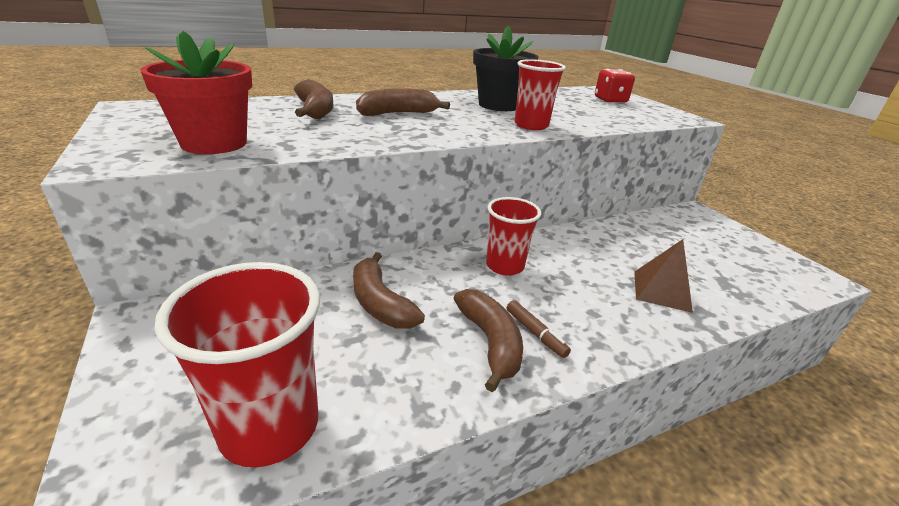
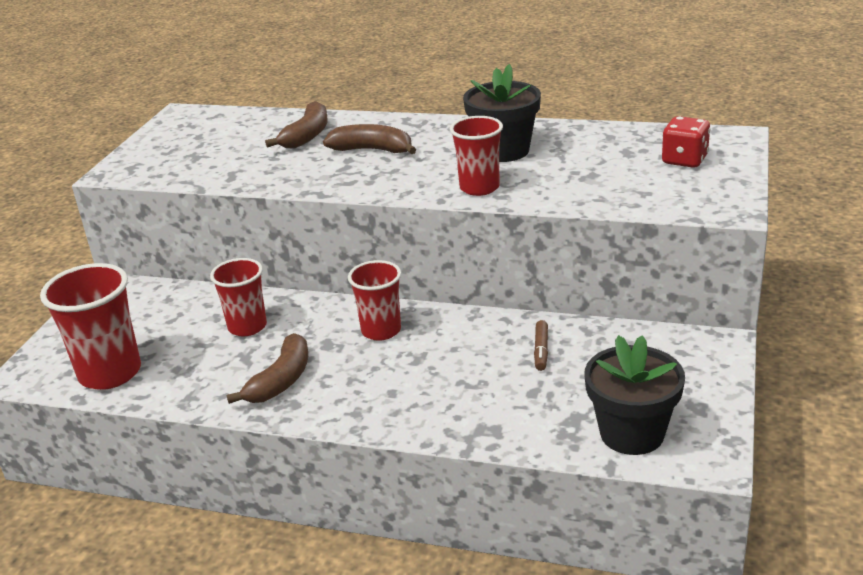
camera: 45 degrees right, 0 degrees up
(214, 143) = (188, 165): red flower pot -> none
(380, 303) = (247, 327): brown banana -> red cup
(535, 333) = (321, 387): brown marker -> brown marker (541, 350)
(661, 291) = (488, 401): brown pyramid -> none
(765, 278) = (632, 433): none -> black flower pot

